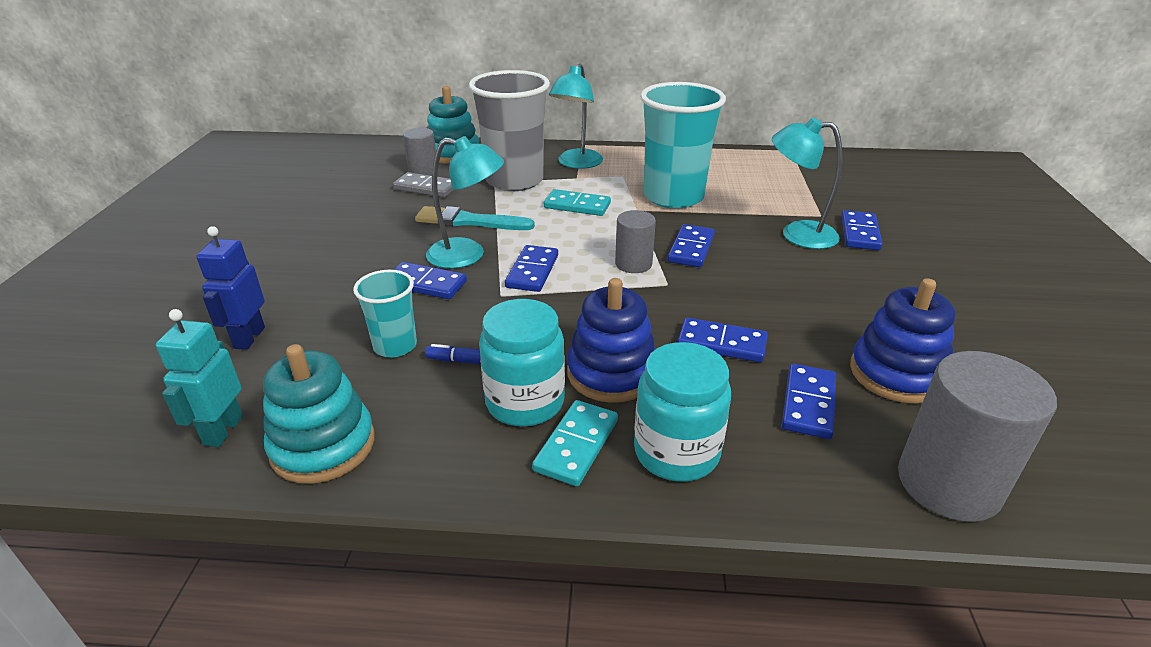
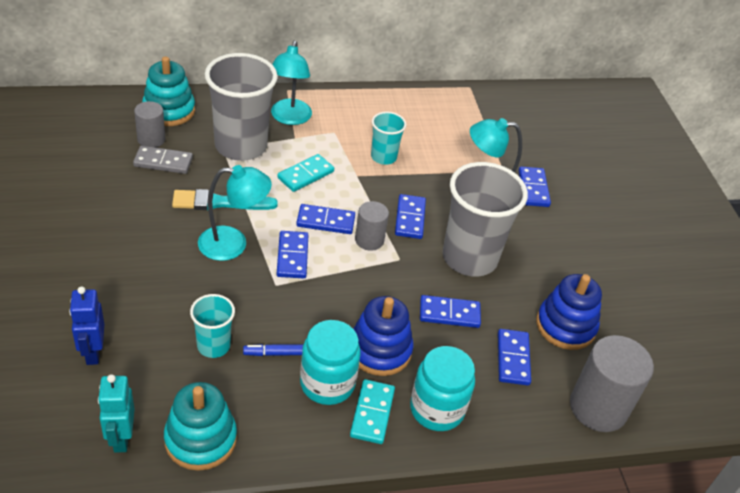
camera: 20 degrees left, 10 degrees up
(426, 284) = (211, 279): blue domino -> blue domino (325, 221)
(577, 206) = (305, 175): turquoise domino -> turquoise domino turned 45 degrees counterclockwise
(673, 197) = (383, 157): turquoise cup -> turquoise cup, size x0.51
(762, 290) = (469, 258): none -> grey cup

